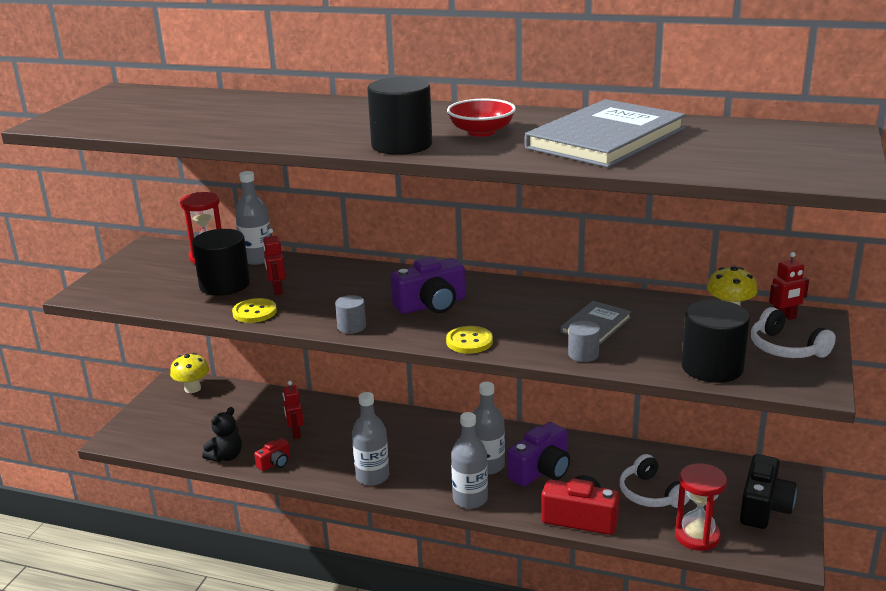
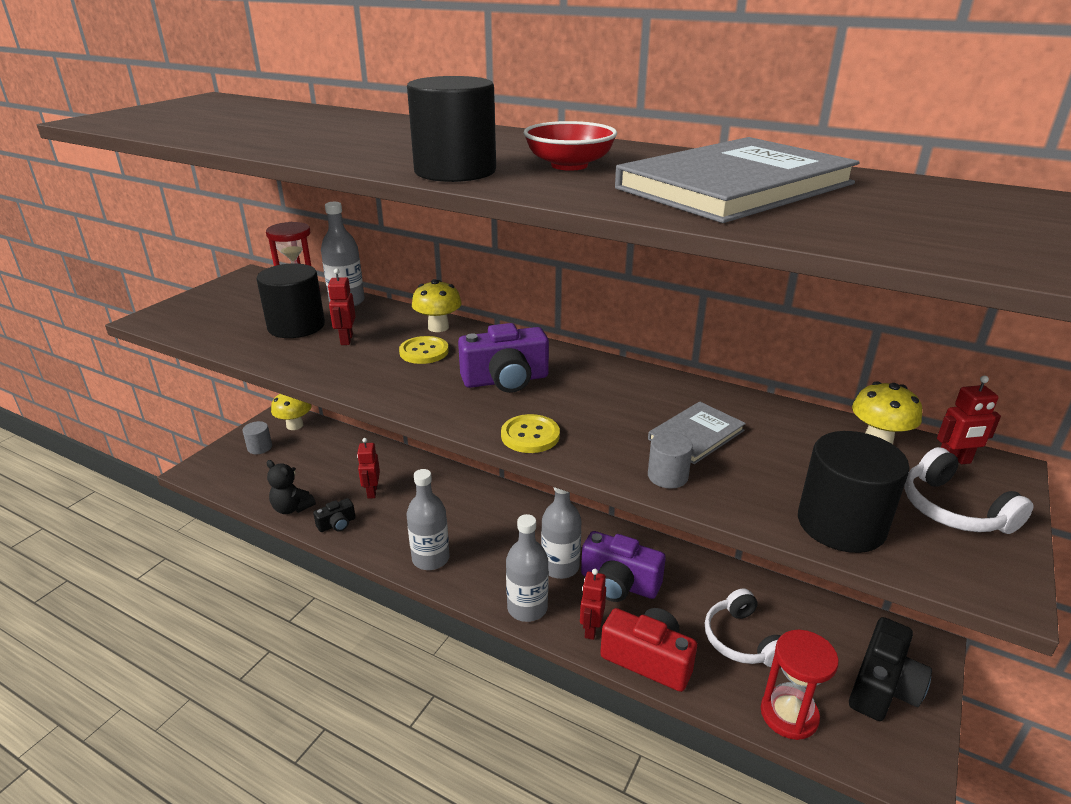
camera: 10 degrees right, 5 degrees up
(226, 456) = (292, 508): black teddy bear -> black teddy bear turned 75 degrees clockwise
(254, 312) = (307, 363): yellow button -> yellow button (424, 352)
(275, 463) = (337, 524): red camera -> black camera
(351, 327) = (402, 396): grey cylinder -> grey cylinder (259, 447)
(352, 271) = (438, 327): none -> yellow mushroom
(528, 505) = (591, 629): none -> red robot
(541, 470) = (619, 583): purple camera -> purple camera turned 60 degrees clockwise

